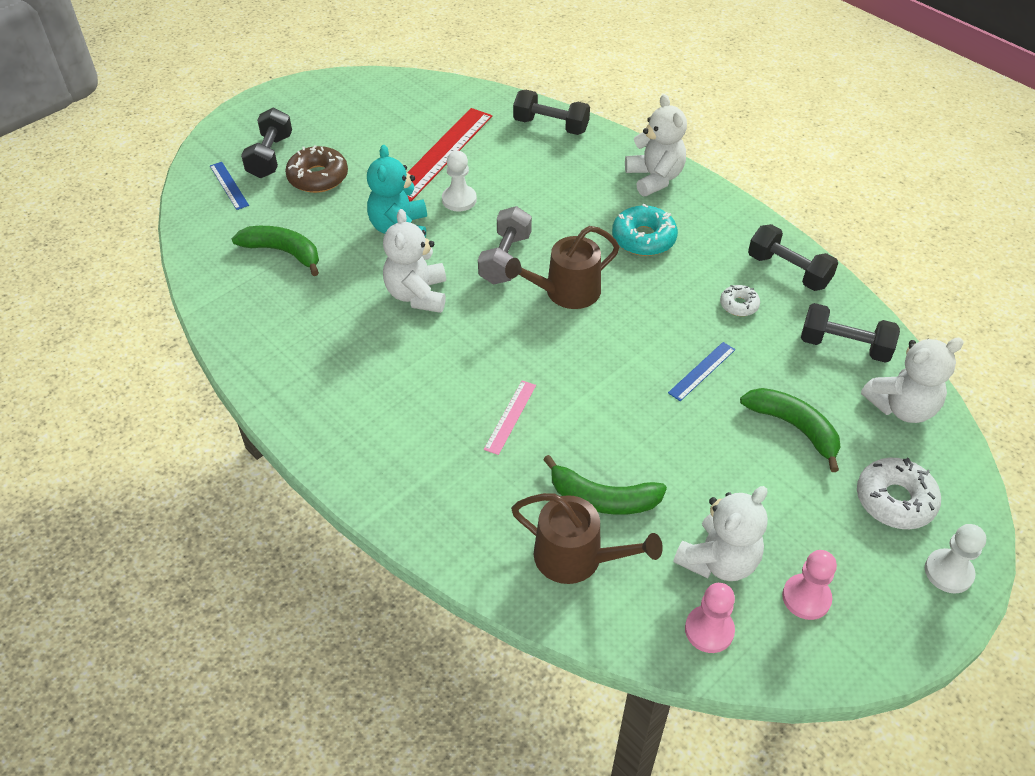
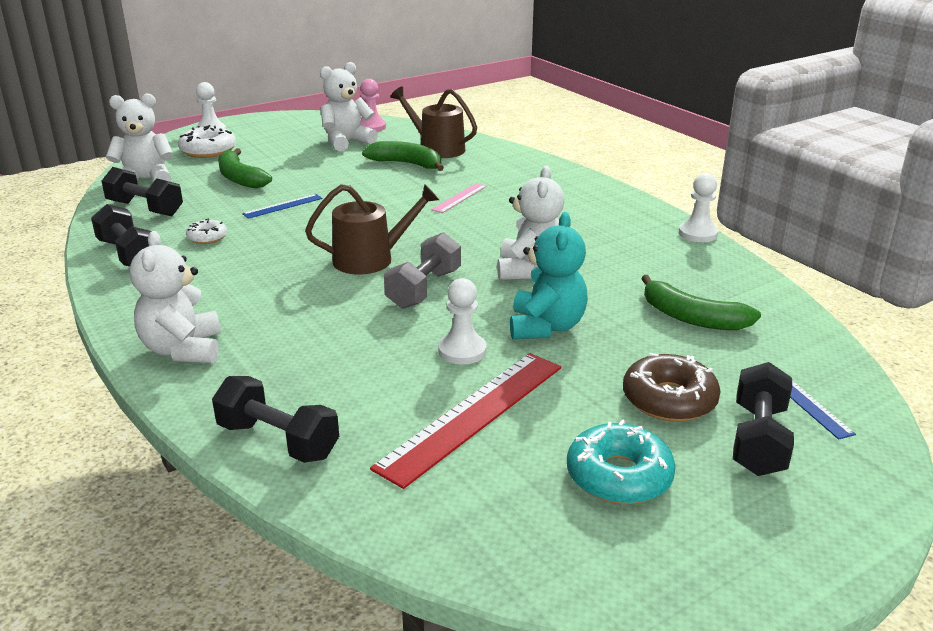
camera: 170 degrees left, 20 degrees down
(244, 376) = (698, 234): none -> white pawn
(643, 238) = (254, 292): turquoise donut -> turquoise donut (619, 476)
(806, 598) = (305, 130): pink pawn -> none

